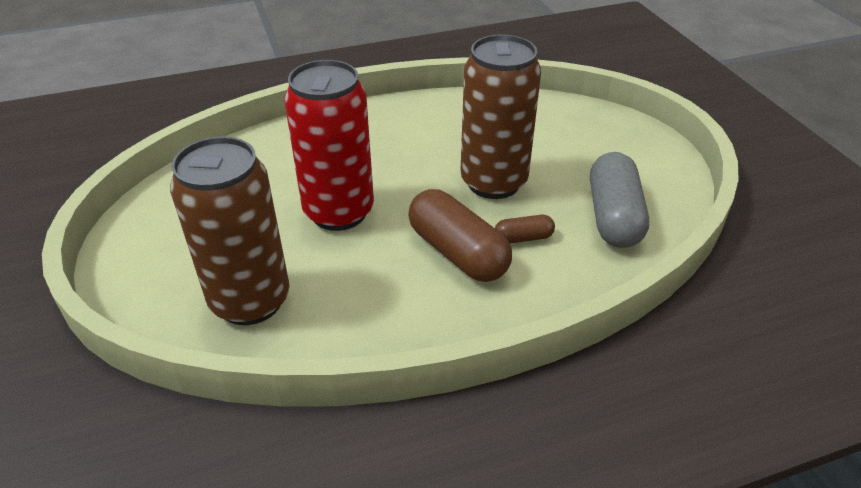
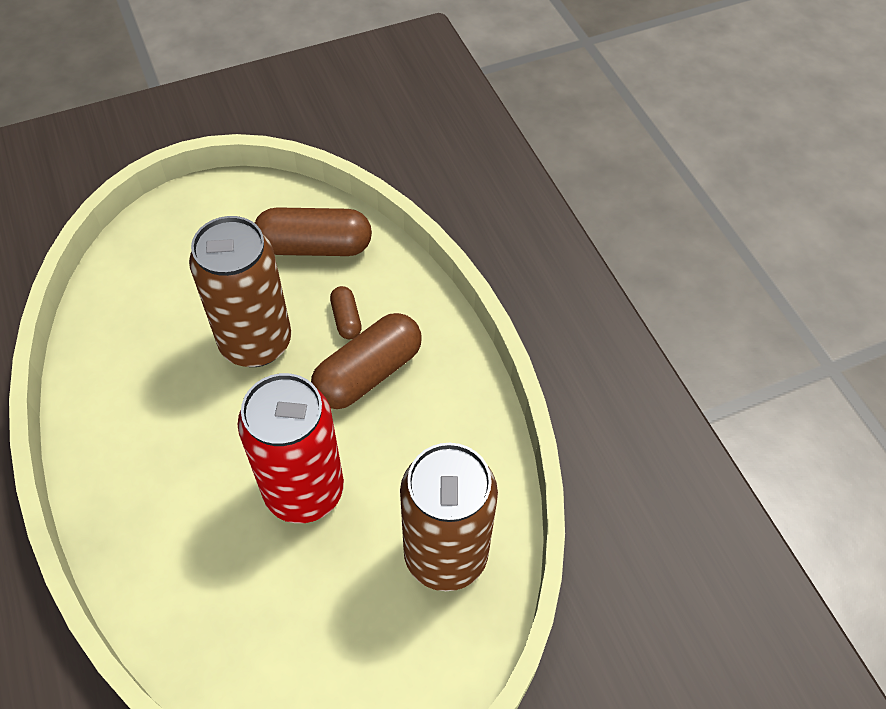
camera: 95 degrees left, 15 degrees up
(613, 216) = (315, 246): grey capsule -> brown capsule

